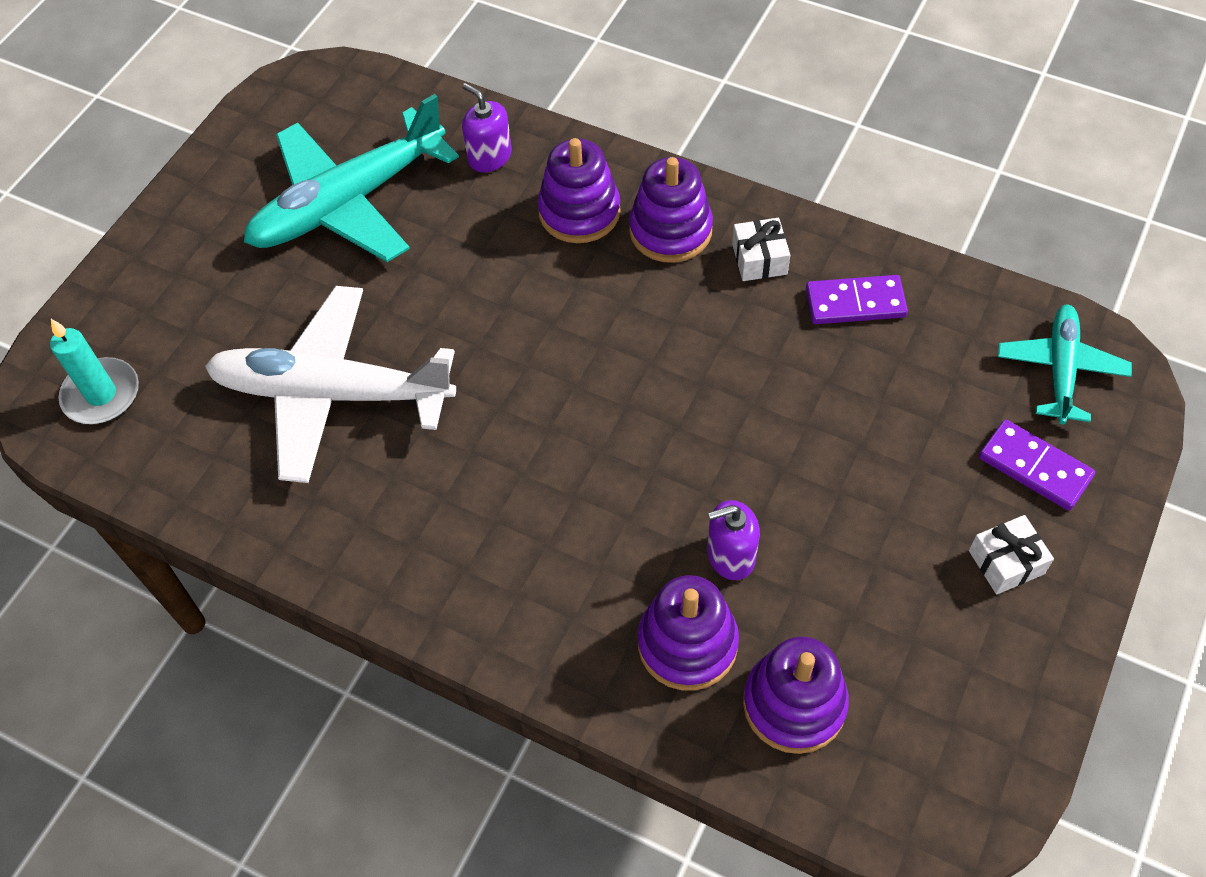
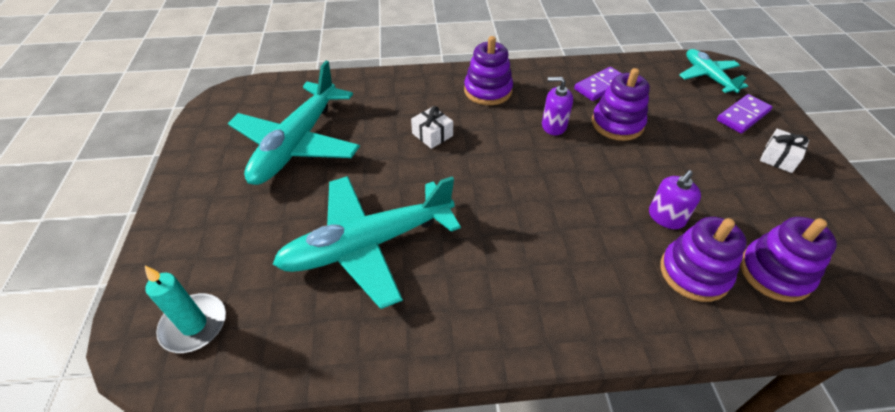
camera: 35 degrees left, 10 degrees down
(332, 393) = (368, 245): white plane -> turquoise plane
(489, 157) = (364, 94): purple soap dispenser -> purple soap dispenser (553, 126)
(579, 212) = (434, 100): purple stacking toy -> purple stacking toy (617, 124)
(759, 259) = (541, 86): white gift -> white gift (432, 134)
(1034, 467) = (743, 116): purple domino -> purple domino turned 45 degrees counterclockwise

